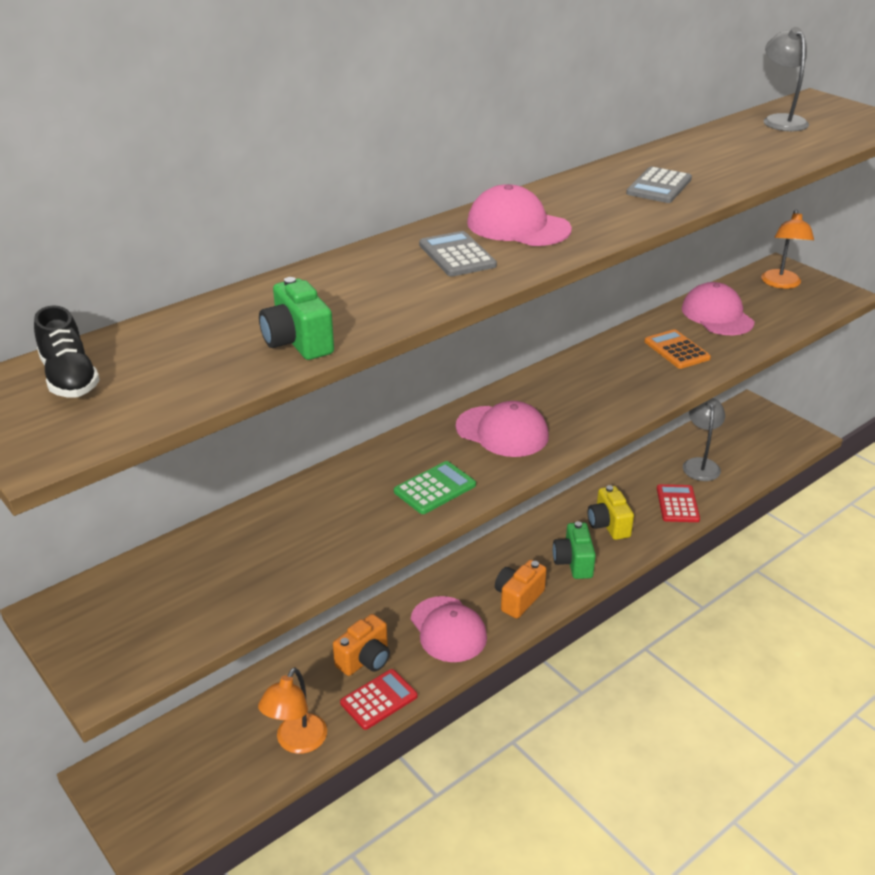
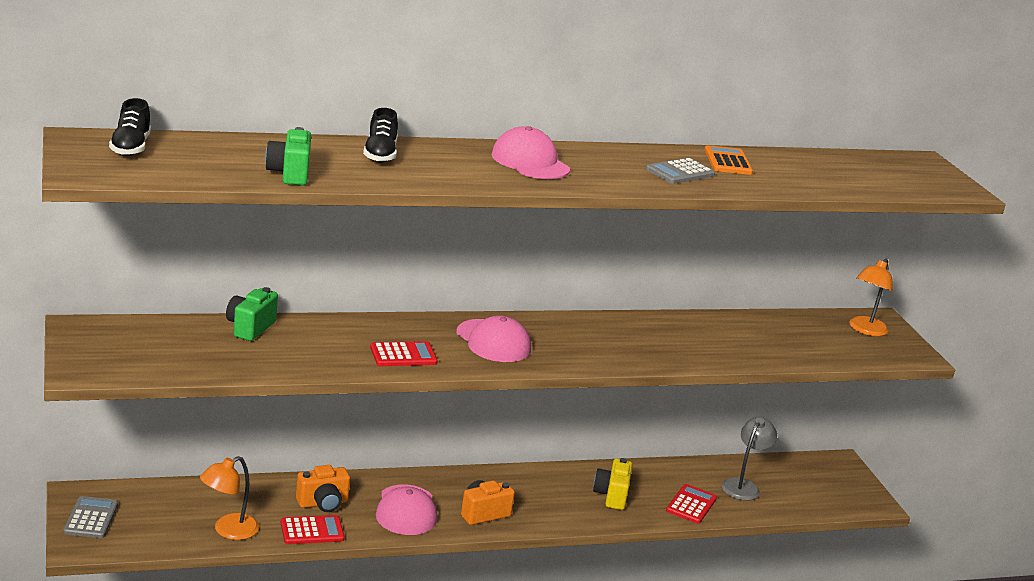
camera: 20 degrees right, 10 degrees down
(364, 274) = (380, 154): none -> black shoe
(435, 488) = (403, 355): green calculator -> red calculator
(457, 255) = (460, 164): grey calculator -> grey calculator (91, 518)
(573, 562) = (554, 508): green camera -> green camera (250, 328)
(676, 350) = (705, 341): orange calculator -> orange calculator (727, 161)
(717, 315) = (773, 331): pink cap -> none
(780, 120) = (862, 163): grey lamp -> none

